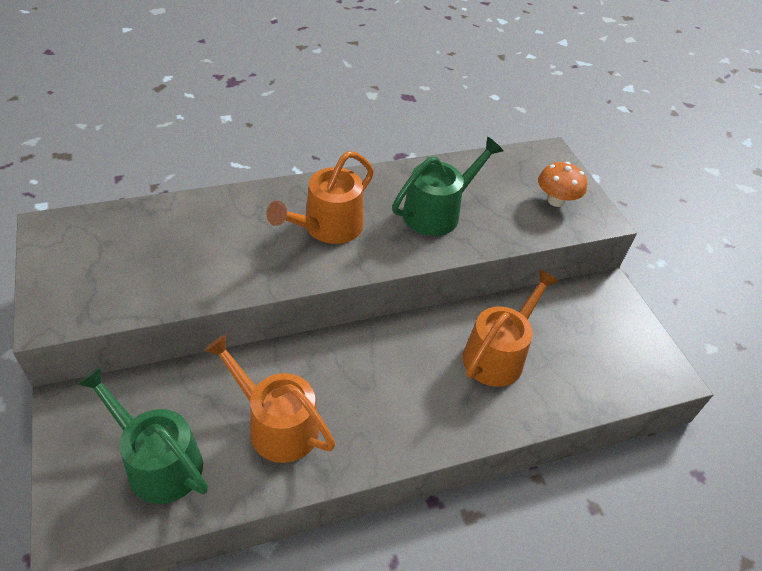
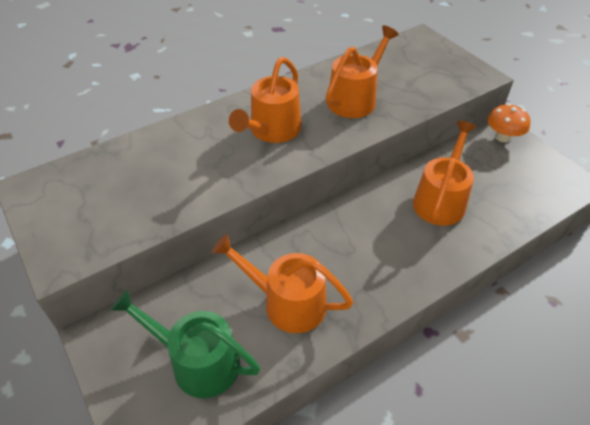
camera: 10 degrees left, 0 degrees up
(437, 212) = (355, 99): green watering can -> orange watering can
(556, 200) = (442, 70): orange mushroom -> orange mushroom (502, 137)

